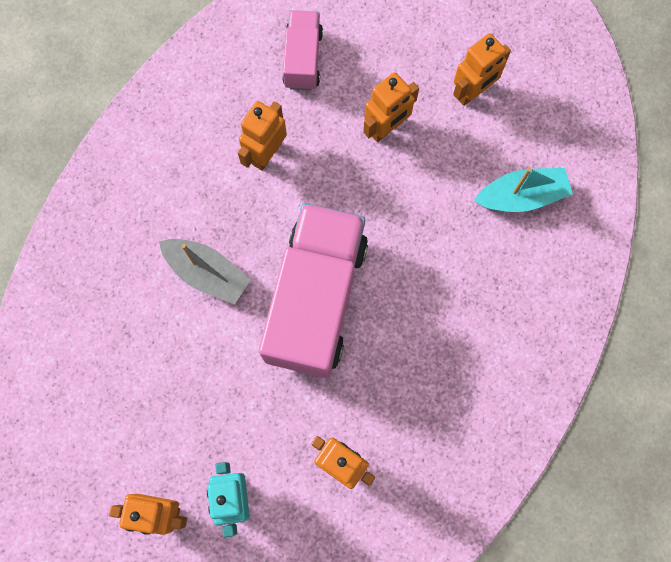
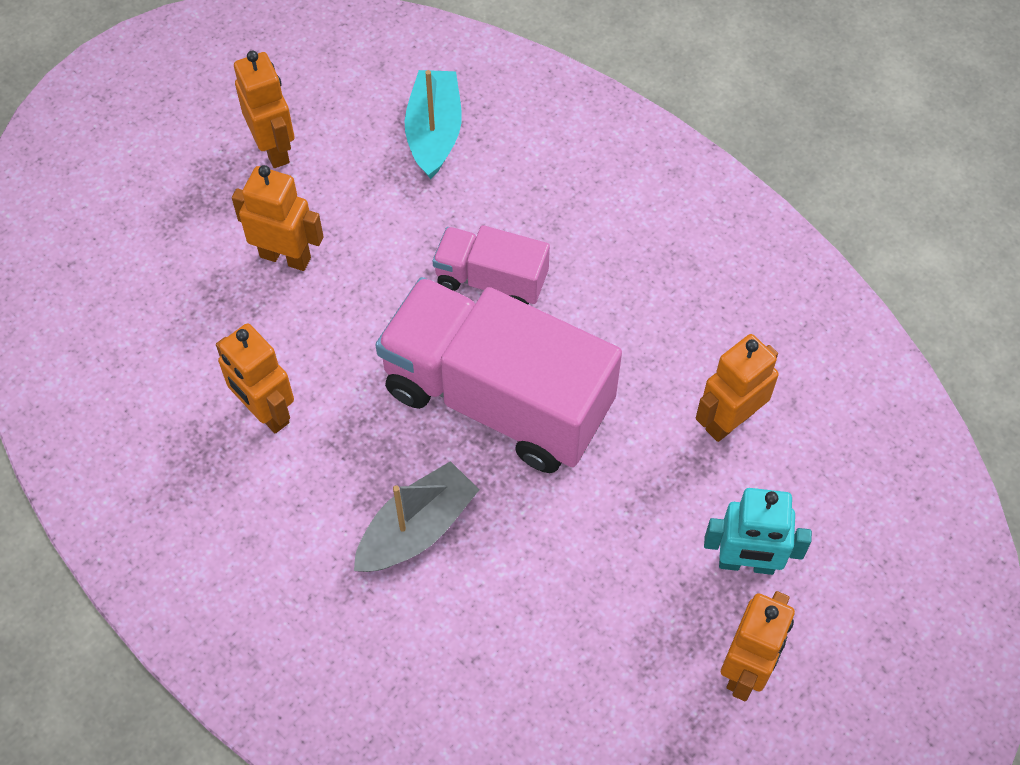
camera: 75 degrees left, 15 degrees down
(303, 59) = (143, 333): pink truck -> pink truck (491, 280)
(386, 128) = (285, 257): orange robot -> orange robot turned 45 degrees counterclockwise

